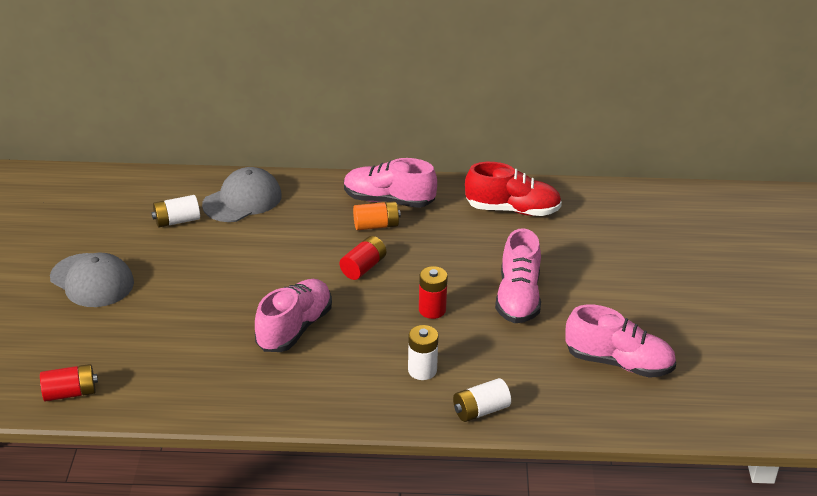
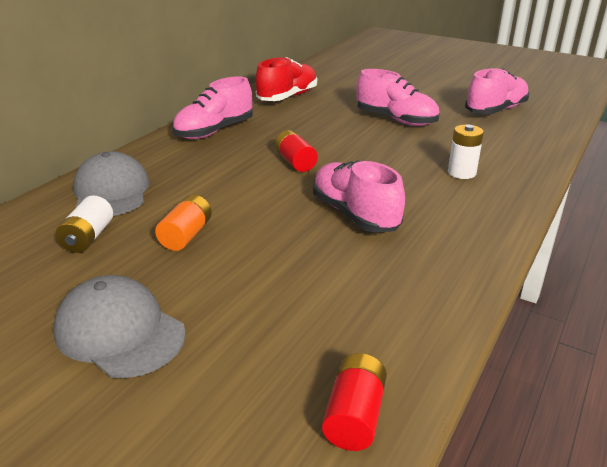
camera: 60 degrees left, 5 degrees down
(92, 280) = (120, 332): grey cap -> grey cap turned 120 degrees counterclockwise
(376, 225) = (242, 144): orange battery -> orange battery (186, 235)
(432, 310) = (383, 150): red battery -> none
(481, 410) = (527, 164): white battery -> none

